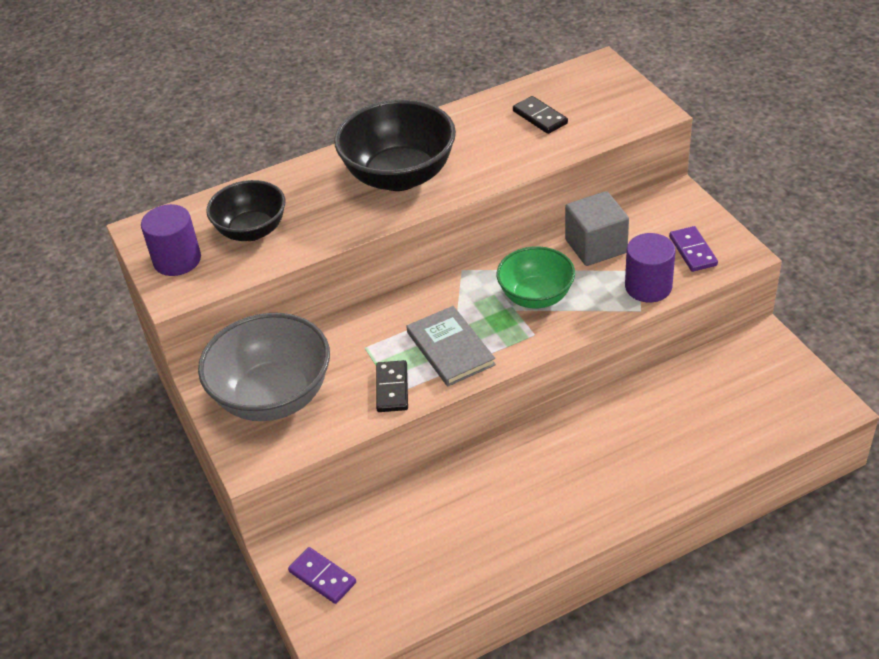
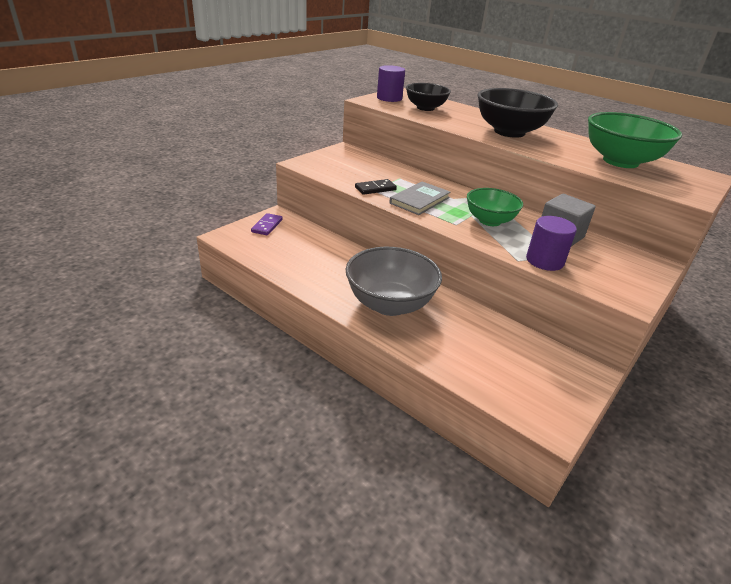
camera: 60 degrees right, 10 degrees down
(273, 396) = (347, 162): grey bowl -> grey bowl (389, 304)
(540, 117) = (620, 161): black domino -> green bowl
(692, 251) = (604, 276): purple domino -> none

